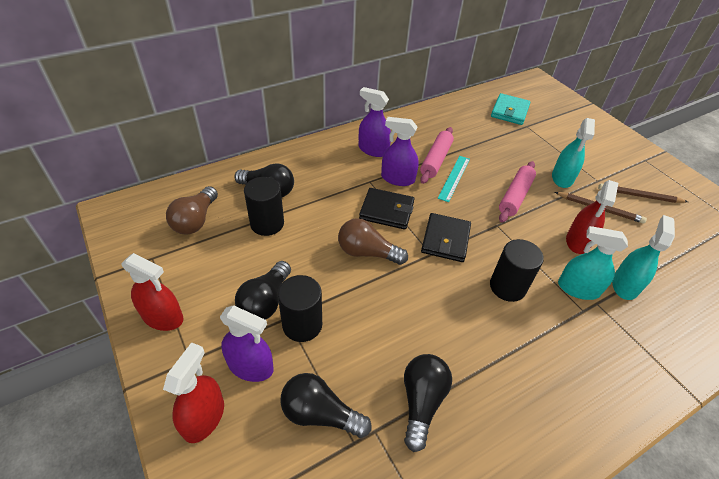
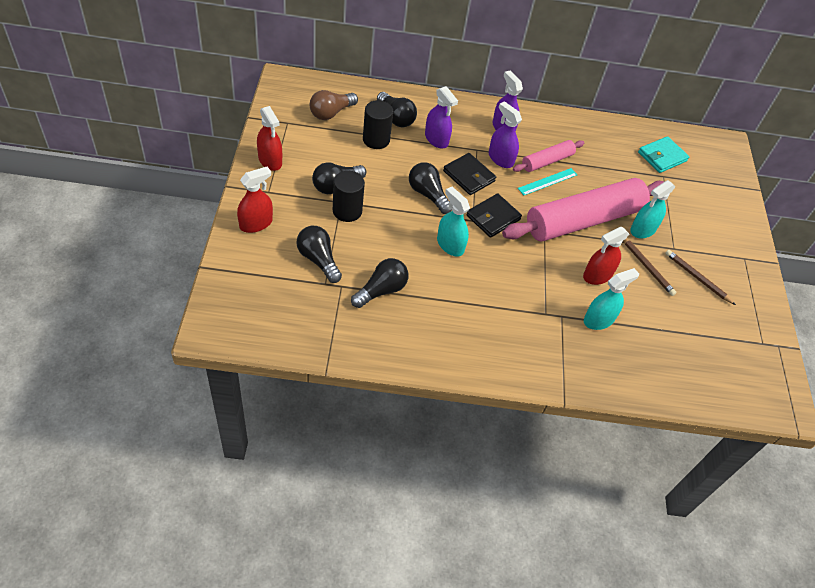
camera: 30 degrees right, 5 degrees up
(250, 366) = (299, 214): purple spray bottle -> purple spray bottle (436, 139)
(367, 252) = (428, 194): brown light bulb -> black light bulb
(507, 287) = (506, 269): black cylinder -> none
(515, 196) = (583, 220): pink rolling pin -> pink rolling pin, size x2.05
(578, 289) = (558, 300): turquoise spray bottle -> turquoise spray bottle (450, 245)

